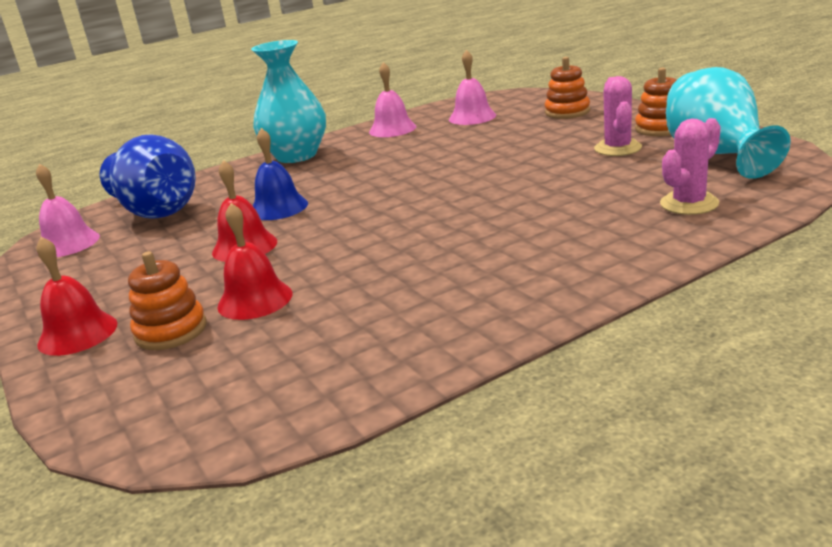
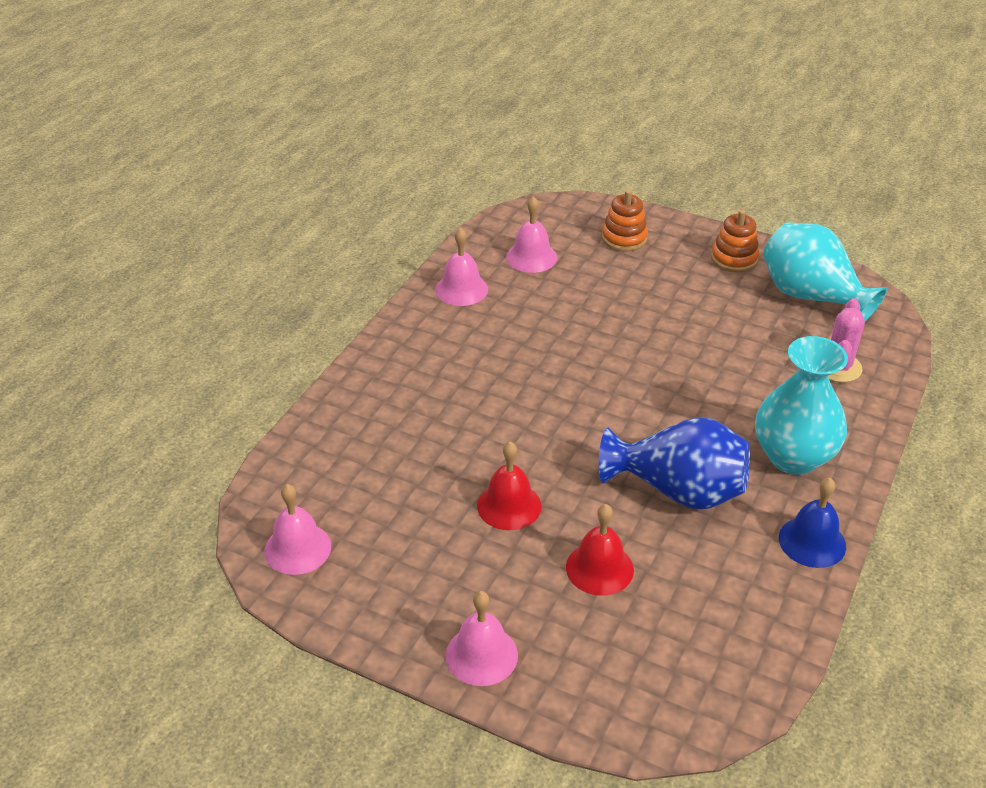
camera: 35 degrees left, 15 degrees up
(77, 333) = (481, 655): red bell -> pink bell
(157, 211) = (340, 475): blue vase -> blue vase (678, 490)
(171, 331) = (567, 624): orange stacking toy -> none
(278, 207) = (478, 442): blue bell -> blue bell (812, 542)
(296, 156) = (398, 353): turquoise vase -> turquoise vase (793, 457)
(617, 148) = (721, 296): pink cactus -> none

